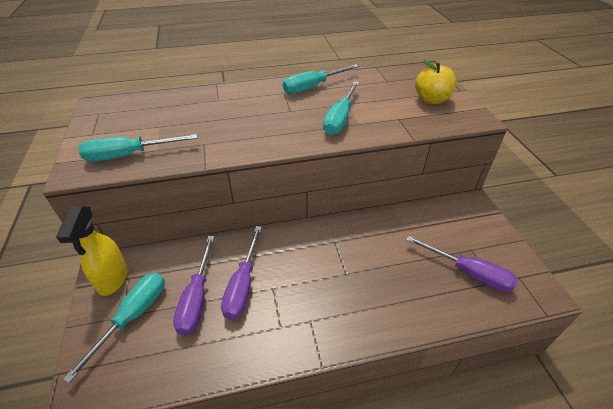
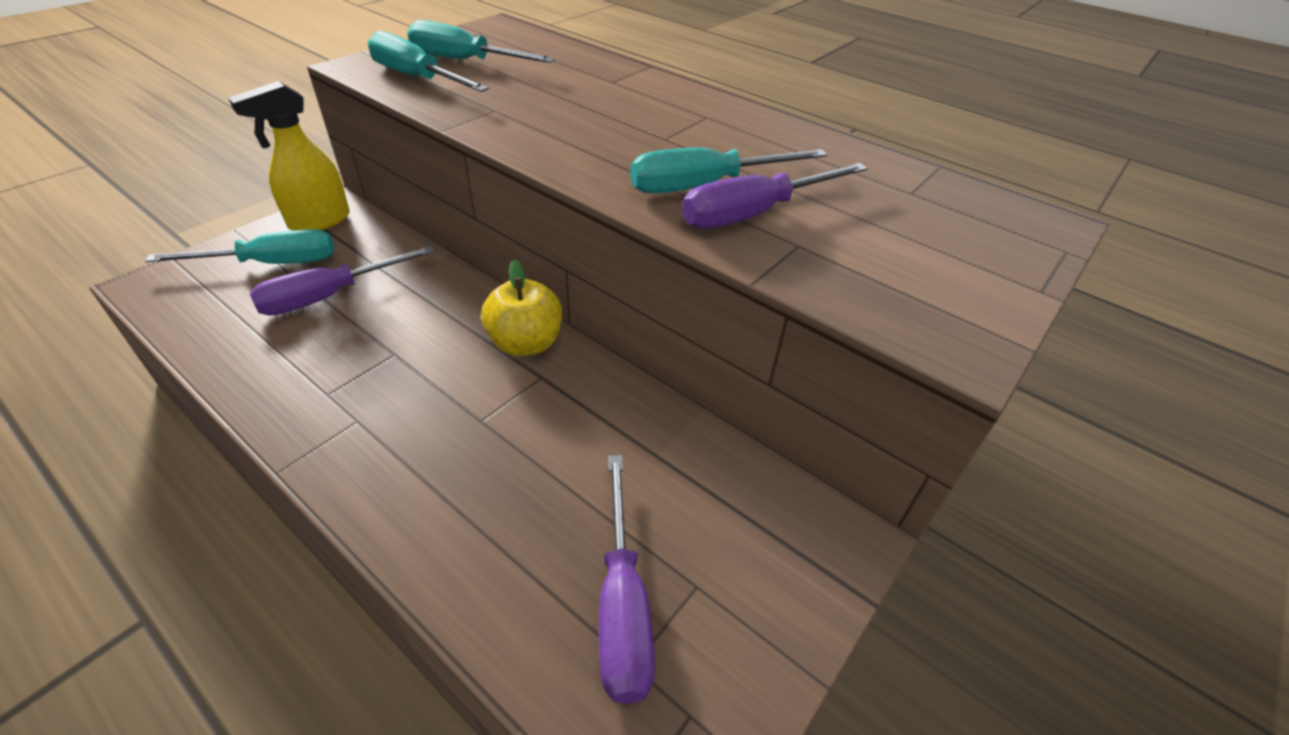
camera: 50 degrees right, 0 degrees up
(243, 285) = (379, 324): purple screwdriver -> purple screwdriver (754, 214)
(313, 87) = (762, 132): turquoise screwdriver -> turquoise screwdriver (465, 61)
(431, 100) = (931, 262): yellow apple -> yellow apple (525, 343)

